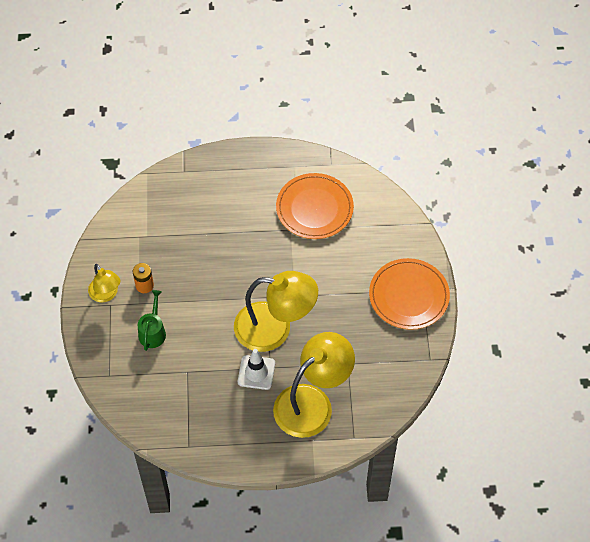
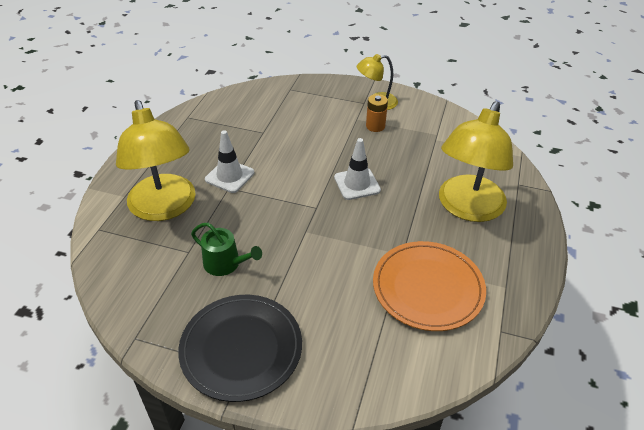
camera: 110 degrees right, 15 degrees down
(153, 332) = (319, 121): green watering can -> green watering can (225, 264)
(228, 277) = (357, 184): none -> white traffic cone
(275, 328) = (272, 203): yellow lamp -> yellow lamp (467, 208)
(409, 296) = (241, 349): orange plate -> black plate

